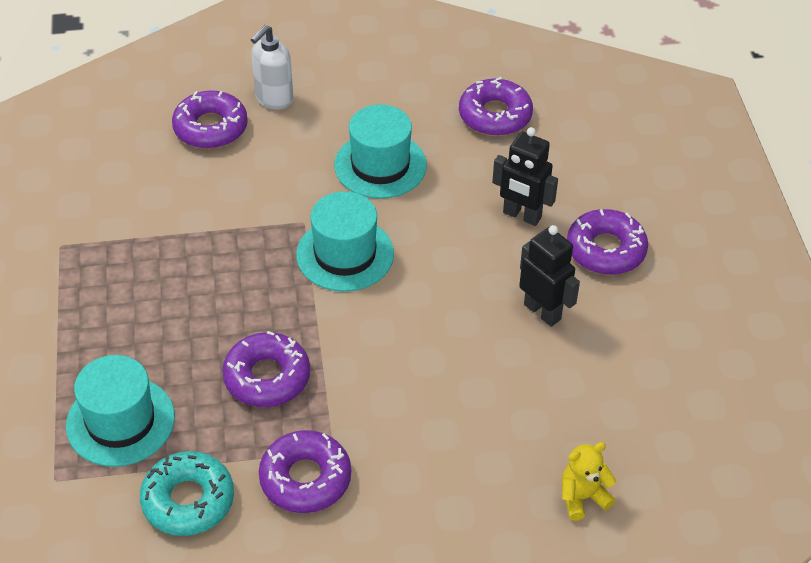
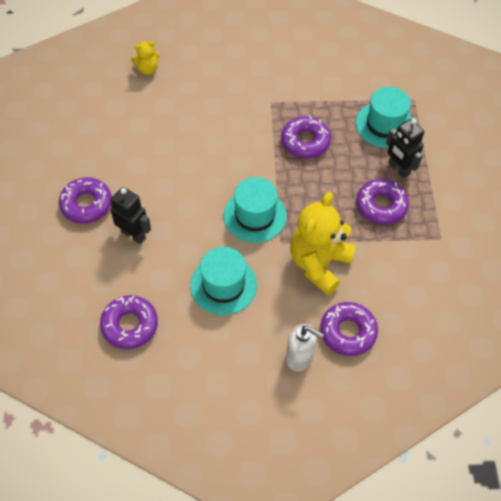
camera: 175 degrees left, 10 degrees up
(188, 500) = (345, 84): turquoise donut -> none
(247, 199) = (319, 264): none -> yellow teddy bear
(274, 99) = (299, 357): white soap dispenser -> white soap dispenser turned 75 degrees clockwise
(305, 478) = (285, 89): purple donut -> purple donut (381, 206)
(542, 311) = (139, 167): black robot -> black robot (398, 169)

